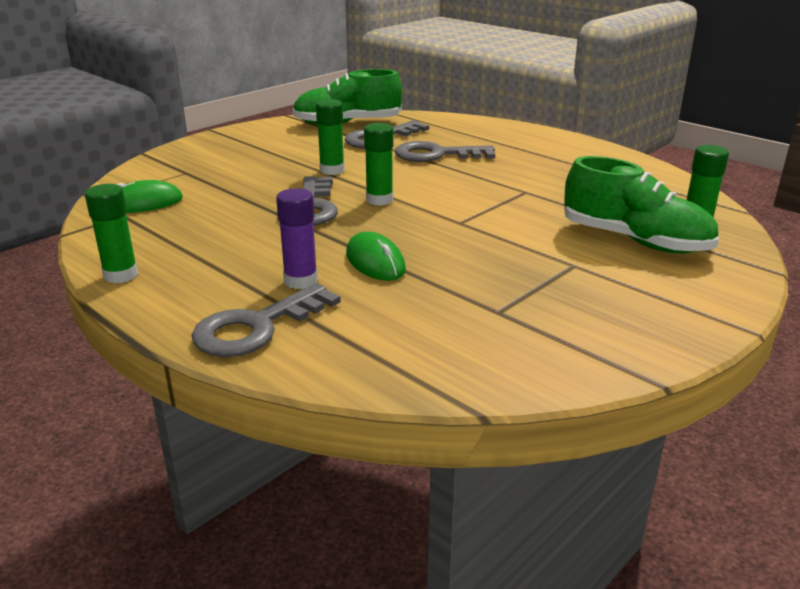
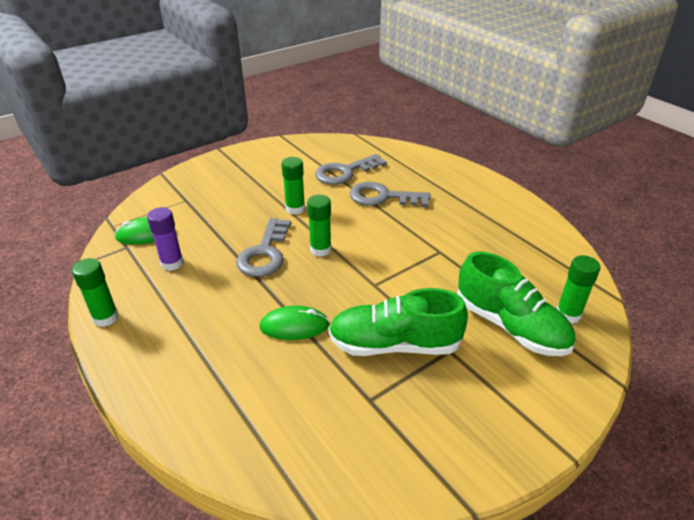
camera: 10 degrees right, 10 degrees up
(256, 327) = (184, 392): grey key -> none
(300, 281) = (232, 342): purple glue stick -> purple glue stick (172, 263)
(347, 124) = (325, 151): green shoe -> green shoe (394, 344)
(375, 261) = (294, 326): green mouse -> green mouse turned 75 degrees counterclockwise

